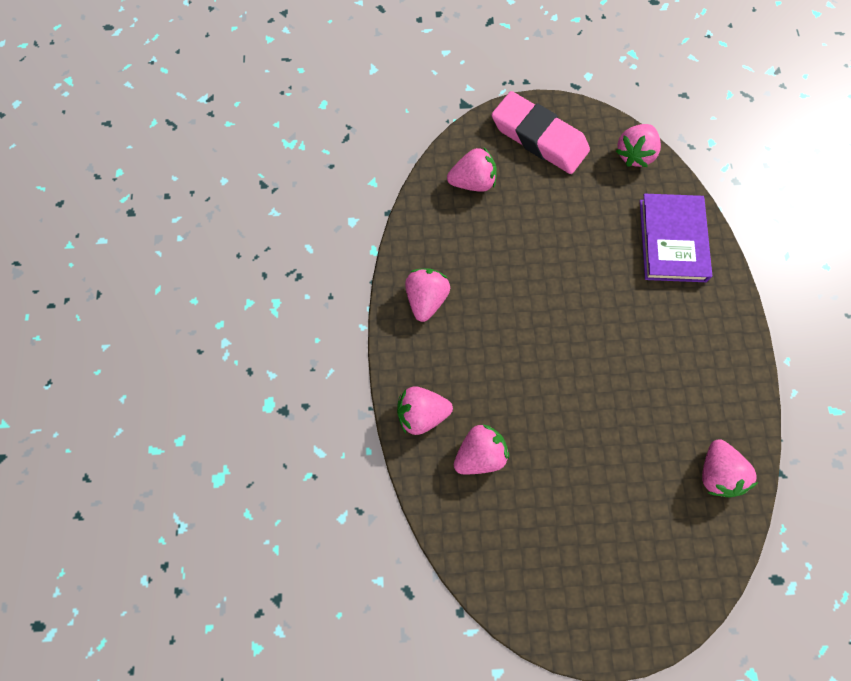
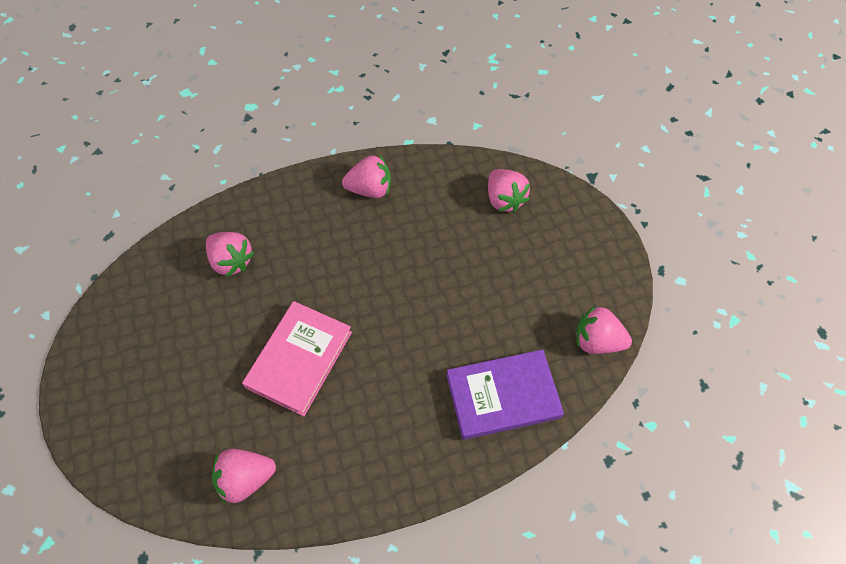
camera: 75 degrees right, 10 degrees down
(422, 414) = (261, 210): pink strawberry -> none
(539, 138) = (578, 246): pink eraser -> none
(606, 404) = (299, 359): none -> pink book

